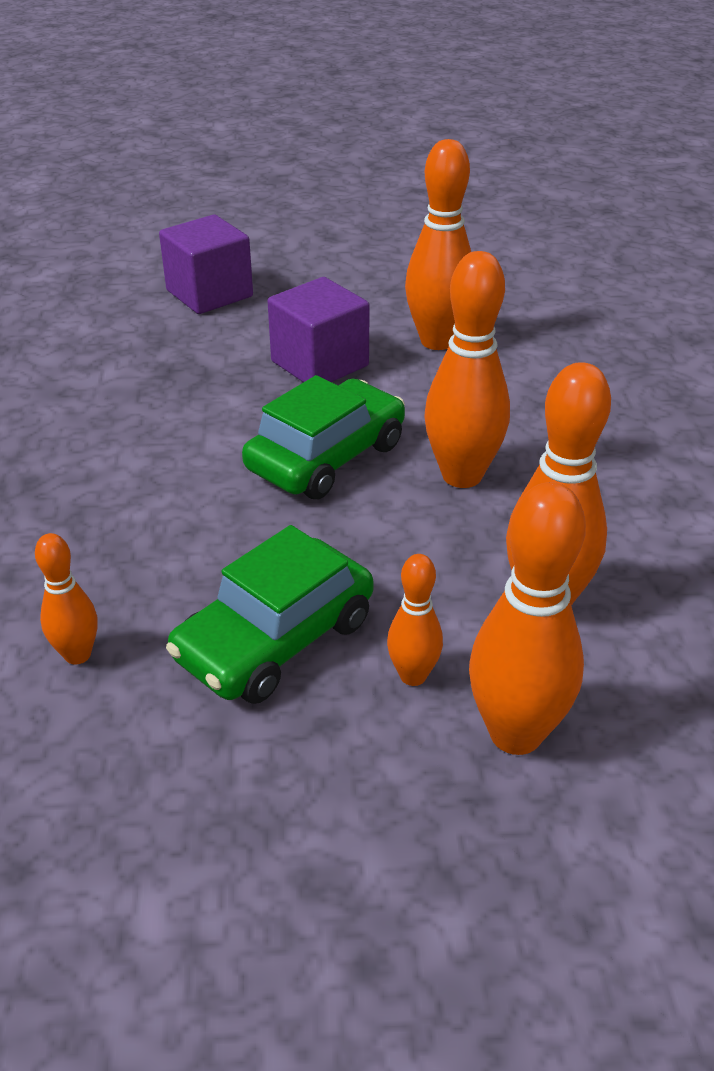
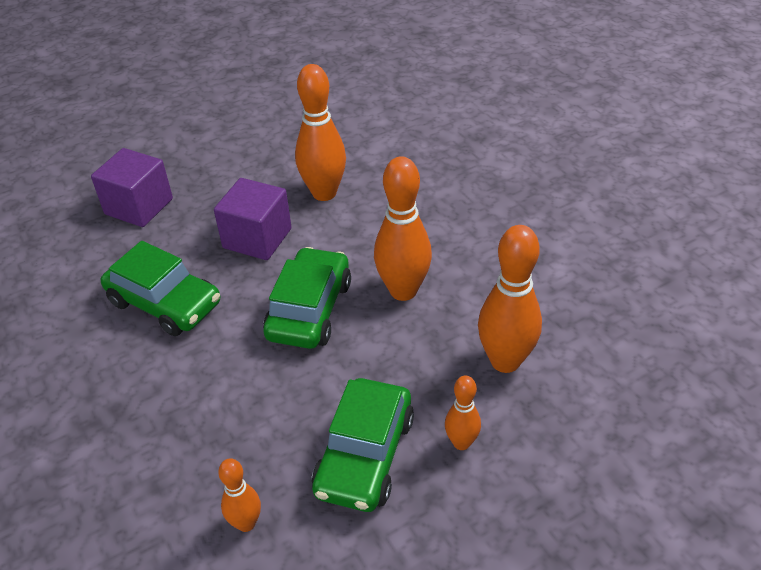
camera: 25 degrees left, 5 degrees up
(164, 395) = (165, 303): none -> green car
(515, 734) = (540, 454): orange bowling pin -> none

